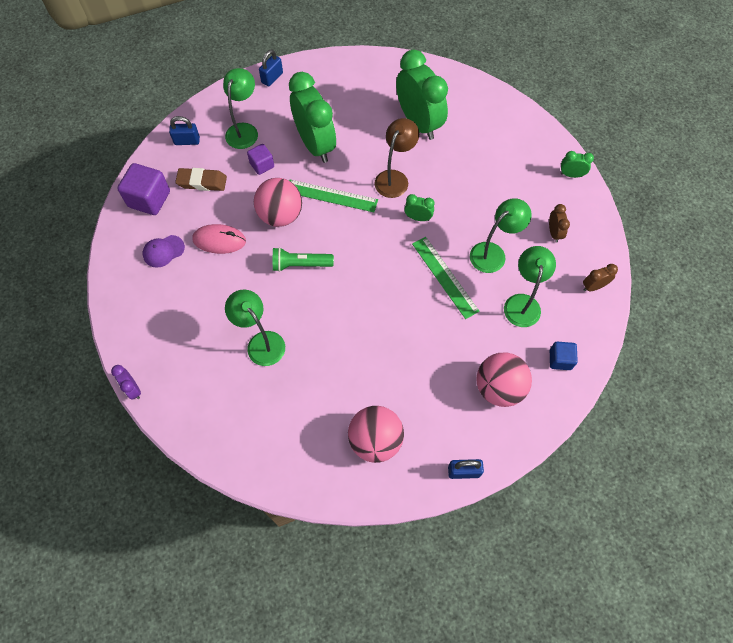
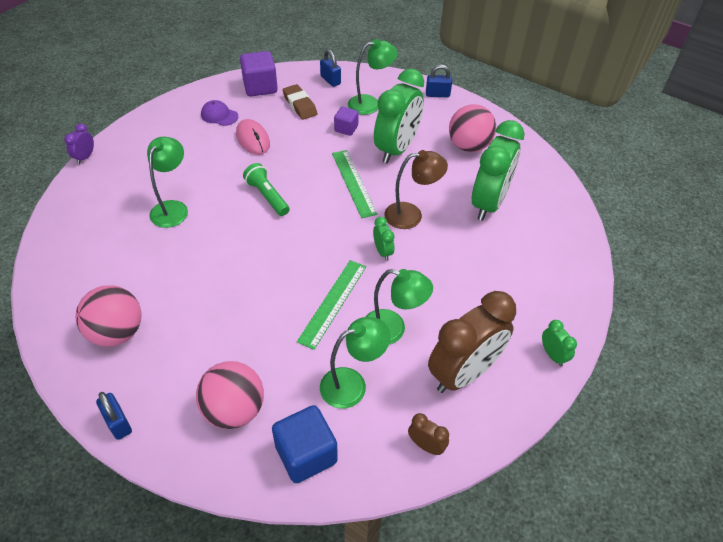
camera: 55 degrees right, 15 degrees down
(280, 215) = (306, 162): pink ball -> pink ball (468, 146)
(554, 233) = (463, 373): brown clock -> brown clock, size x2.34
(560, 360) = (306, 454): blue cube -> blue cube, size x1.71

